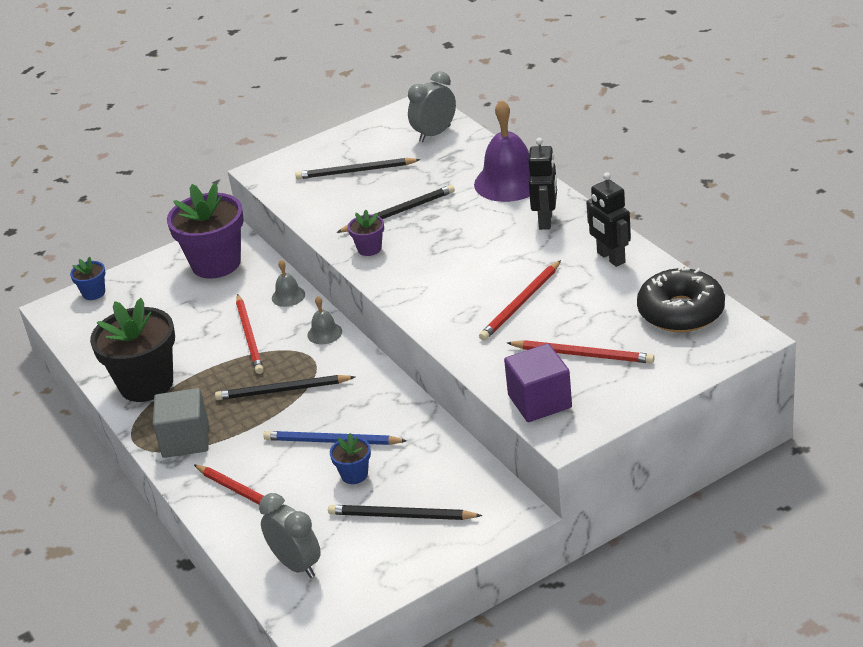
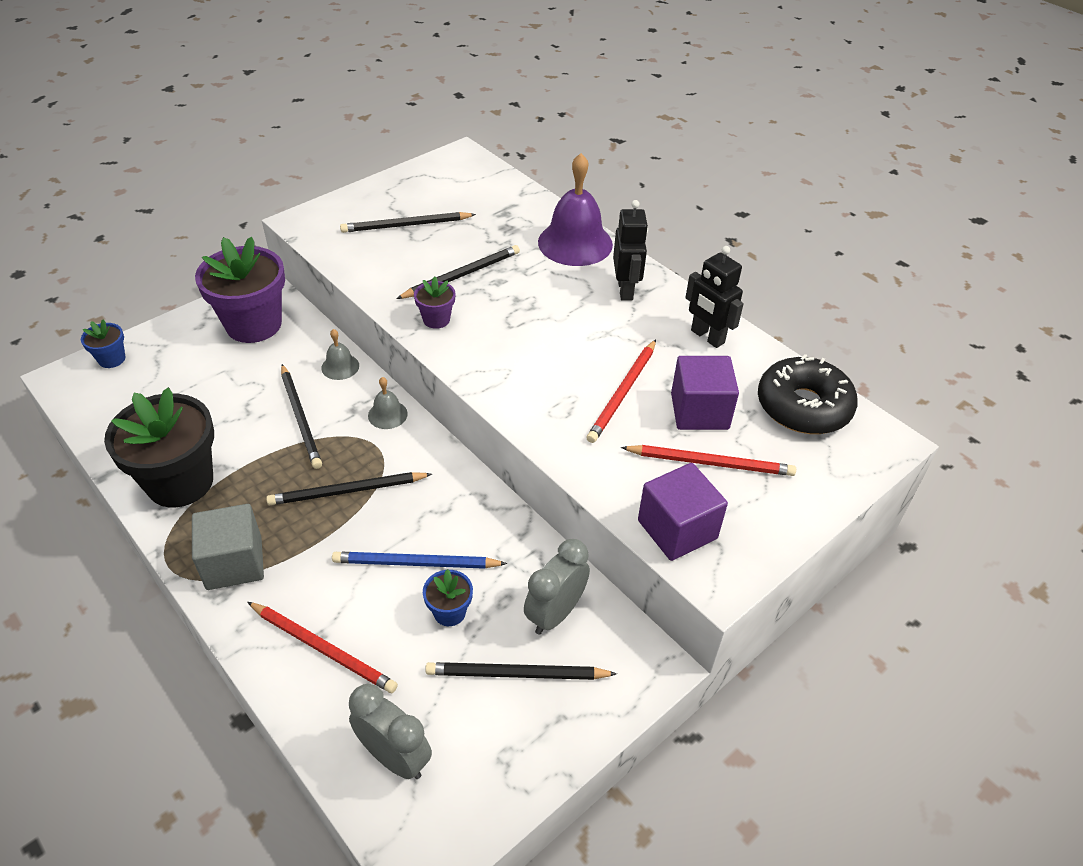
camera: 15 degrees left, 10 degrees up
(249, 336) = (300, 418): red pencil -> black pencil
(435, 134) = (484, 186): grey clock -> grey clock (555, 613)
(585, 316) = (699, 411): none -> purple cube

